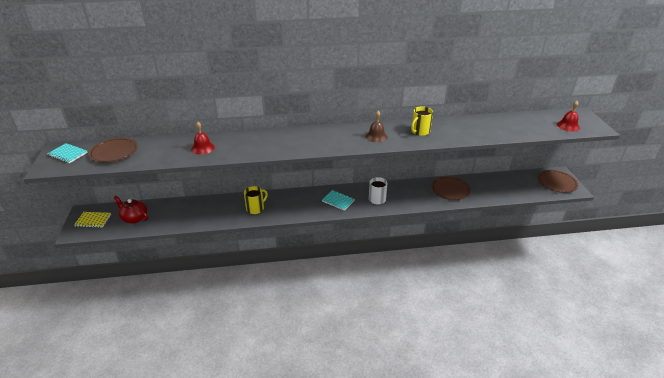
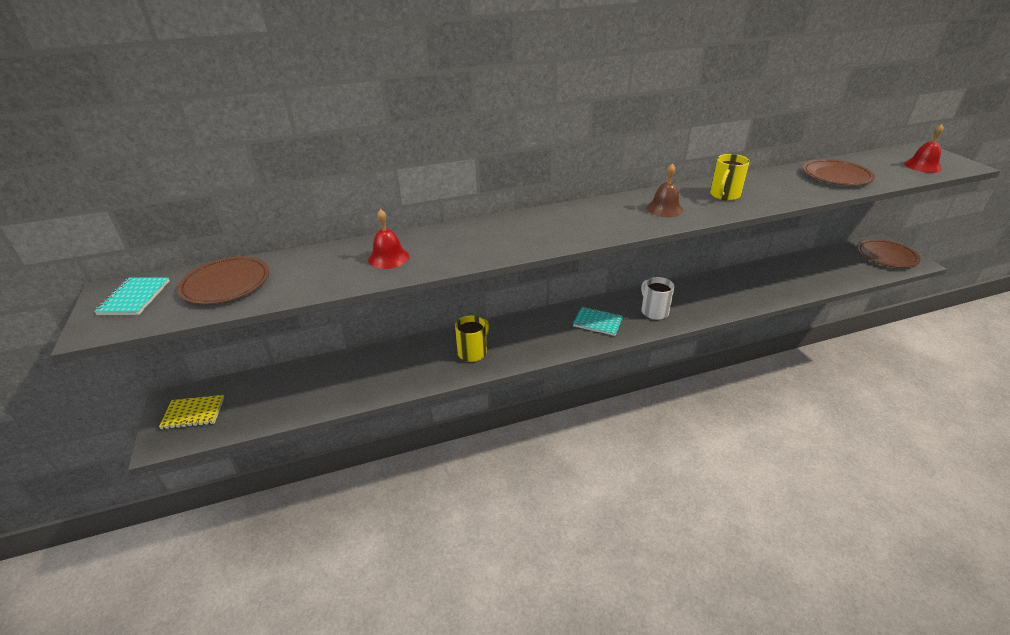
camera: 10 degrees left, 0 degrees up
(68, 154) = (135, 298): turquoise notebook -> turquoise notebook turned 75 degrees clockwise
(134, 218) = (269, 398): red teapot -> none
(450, 190) = (751, 284): brown plate -> brown plate (836, 176)

